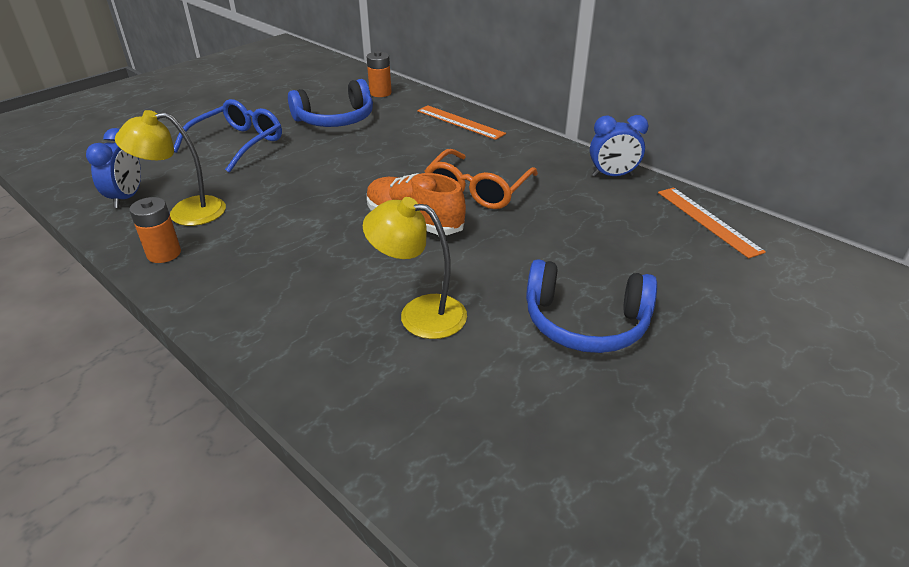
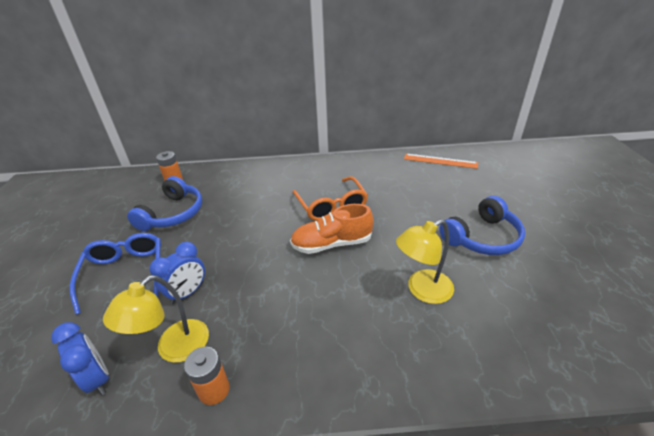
camera: 45 degrees left, 0 degrees up
(460, 122) = (256, 174): orange ruler -> none
(612, 176) = (374, 162): blue clock -> blue clock (187, 293)

